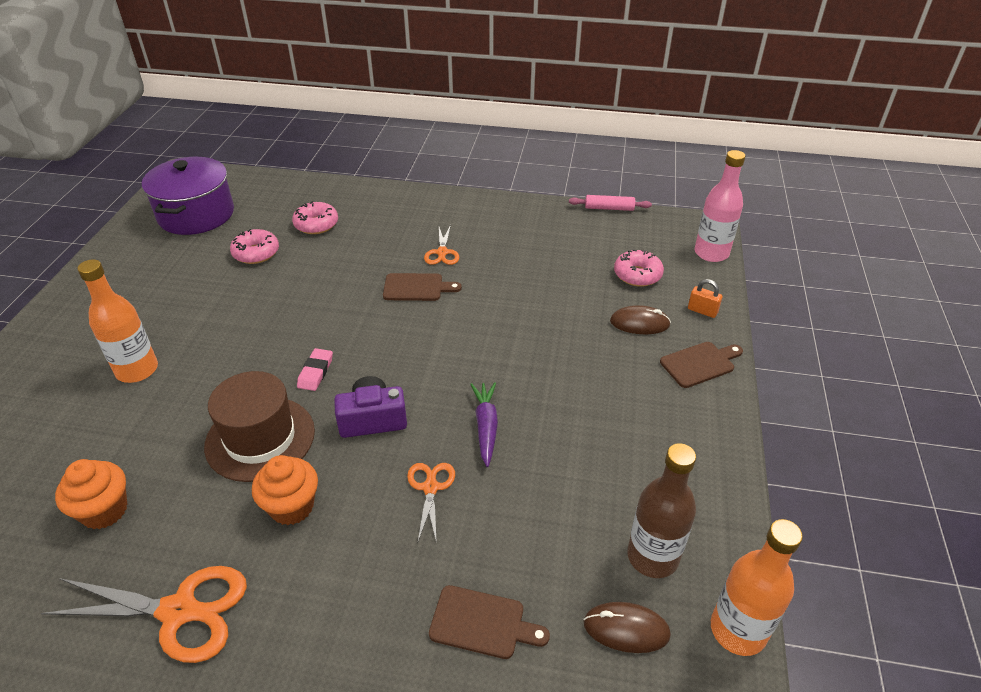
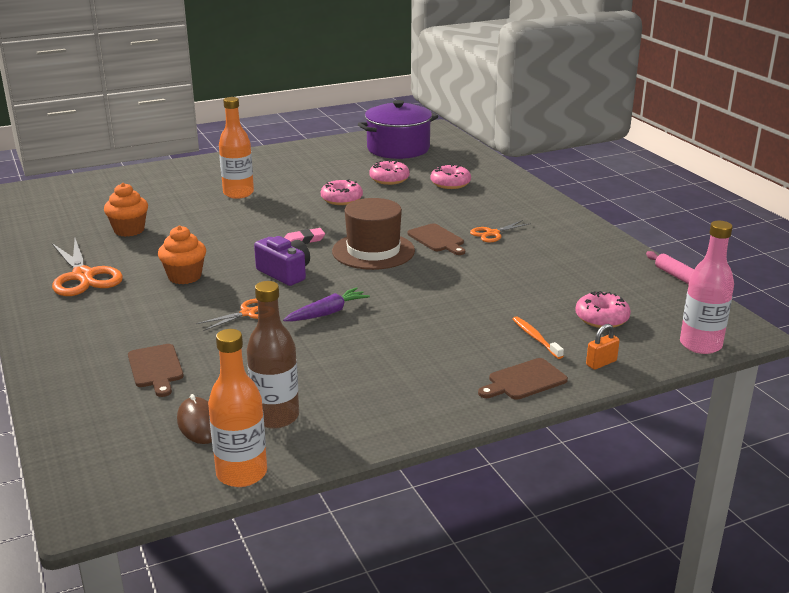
camera: 55 degrees right, 15 degrees down
(257, 303) = (341, 199): none -> pink donut
(260, 438) = (227, 247): brown hat -> brown hat (373, 251)
(639, 323) = (535, 338): brown mouse -> orange toothbrush
(700, 363) = (524, 381): brown cutting board -> brown cutting board turned 120 degrees clockwise
(702, 311) = (601, 363): orange padlock -> orange padlock turned 60 degrees clockwise

